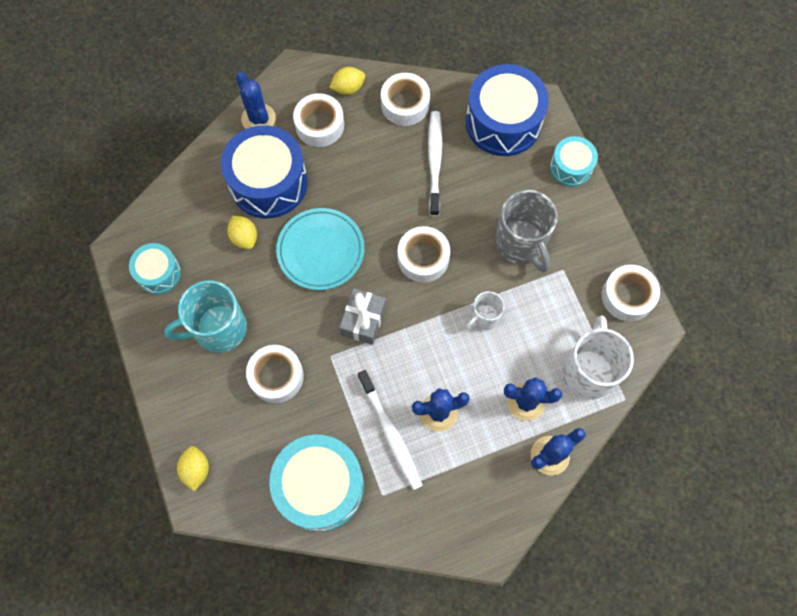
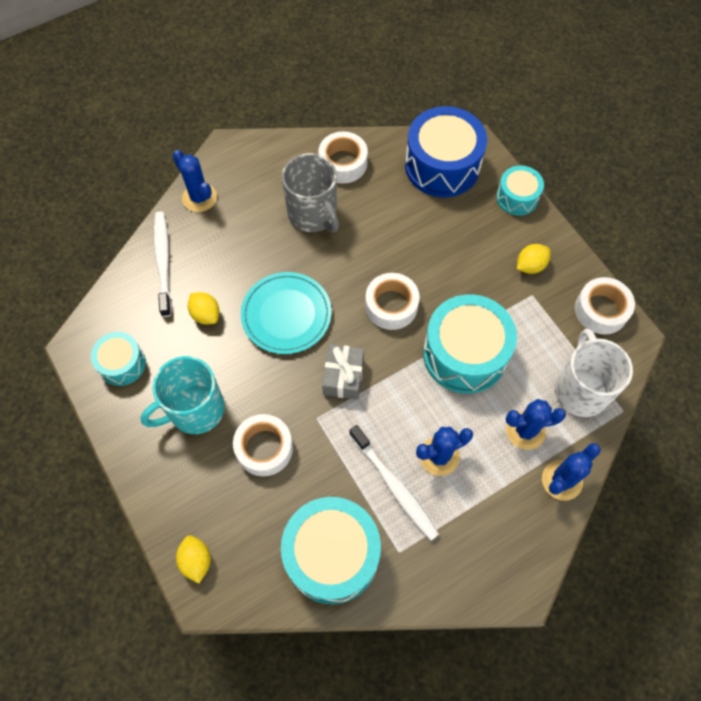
camera: 10 degrees left, 5 degrees down
(268, 182) = (221, 257): blue drum -> none
(319, 125) = (262, 195): white tape -> none
(348, 88) = (284, 156): yellow lemon -> yellow lemon (530, 266)
(434, 162) = (383, 212): white toothbrush -> white toothbrush (163, 262)
(484, 317) = (465, 354): white mug -> turquoise drum
(521, 243) = (485, 276): grey mug -> grey mug (313, 214)

